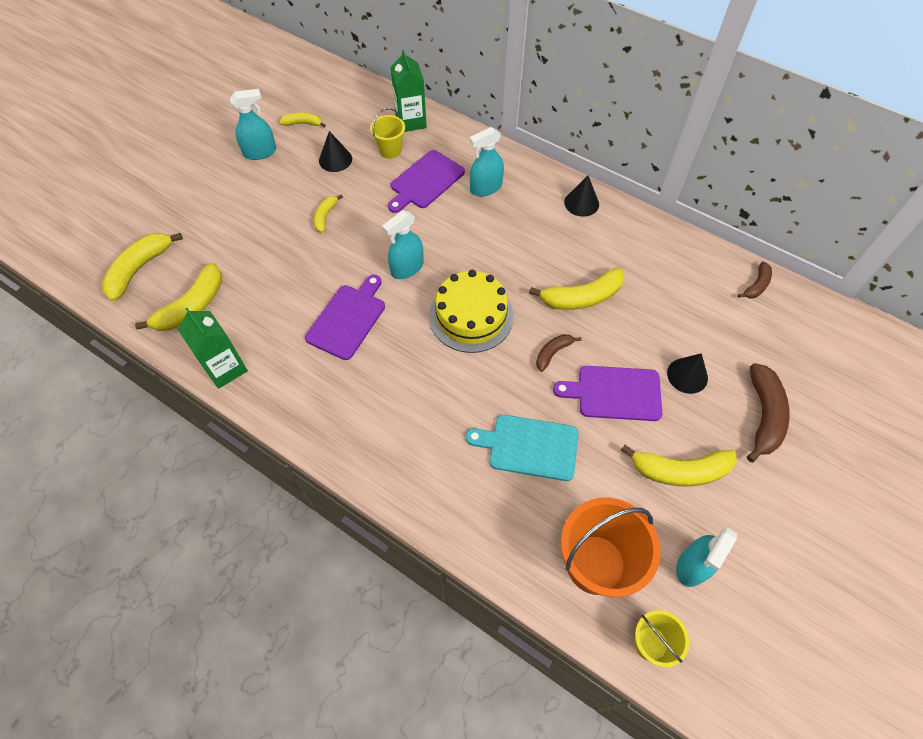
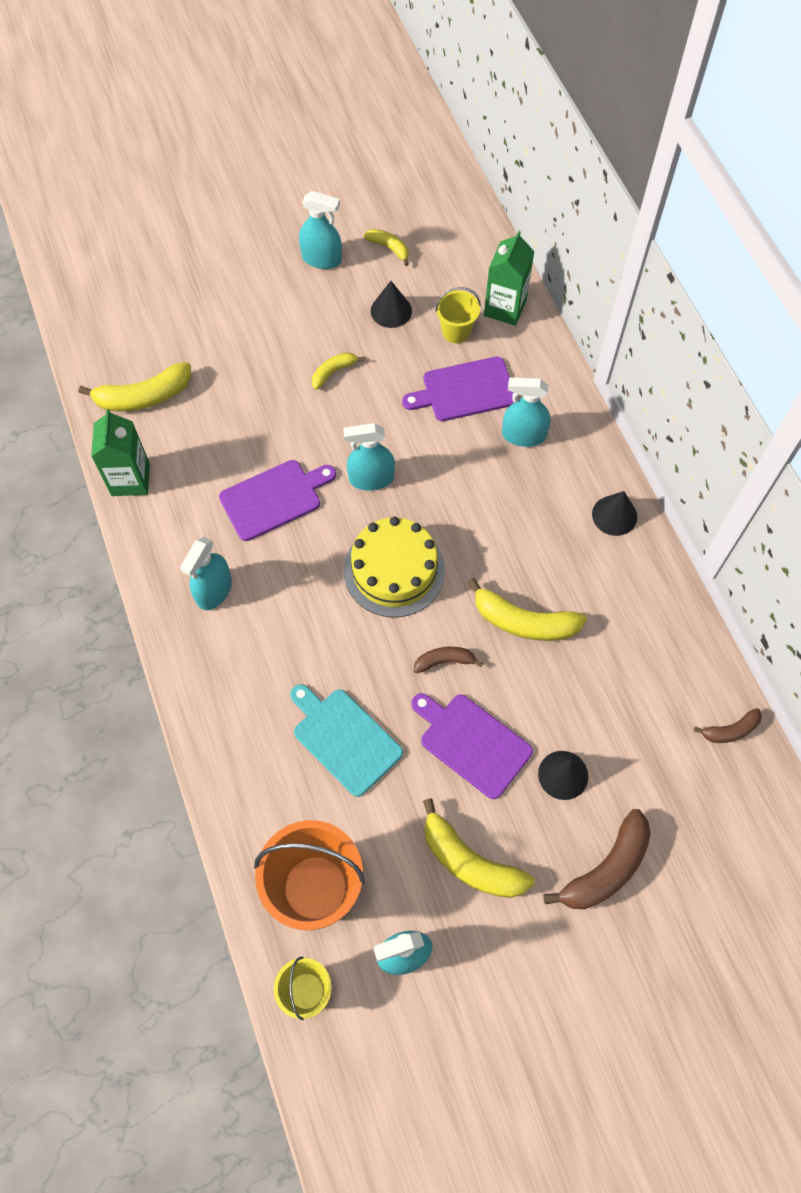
camera: 35 degrees right, 5 degrees up
(139, 269) = (124, 328): yellow banana -> none
(352, 406) = (214, 591): none -> turquoise spray bottle

